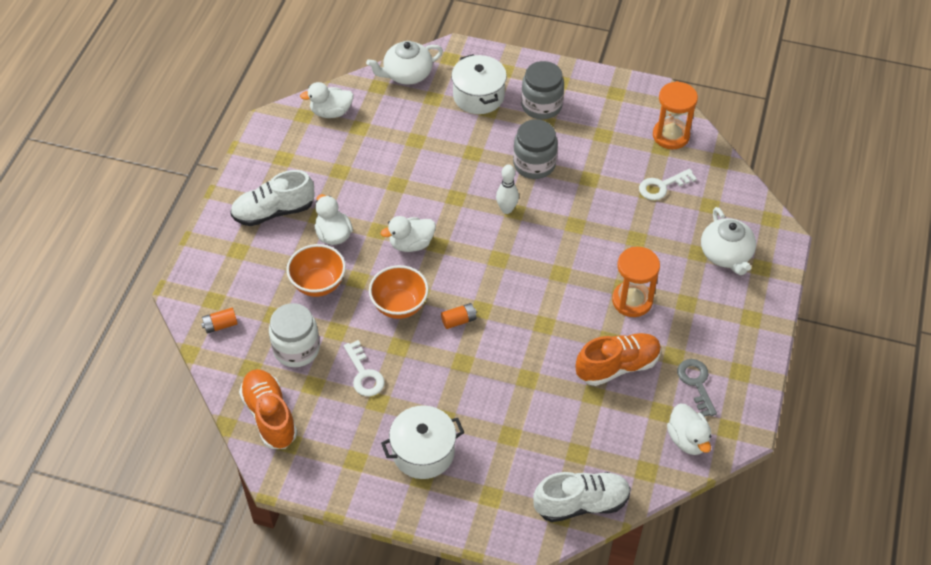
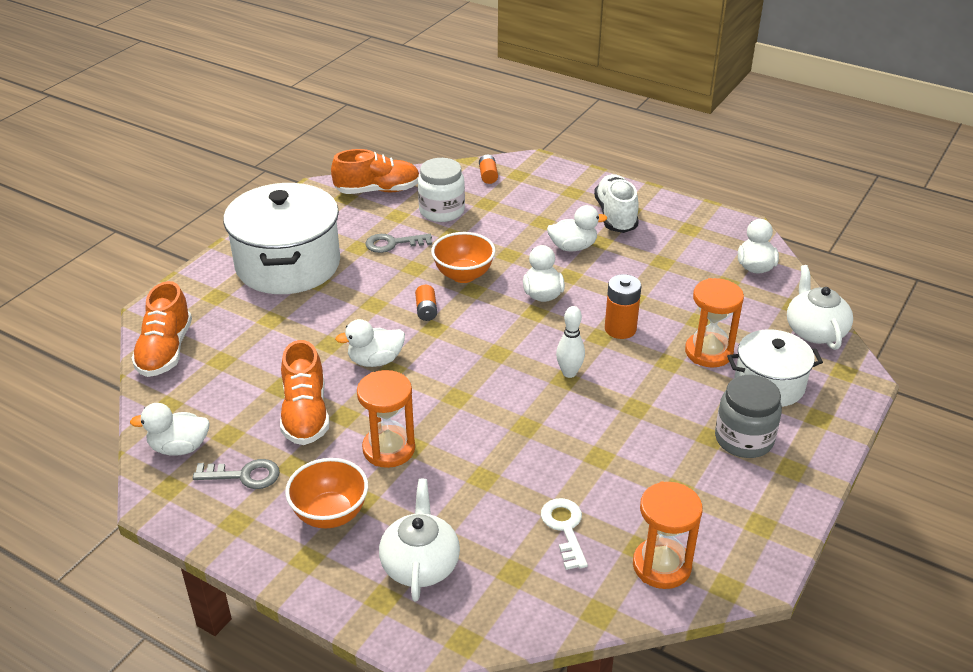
camera: 105 degrees right, 15 degrees down
(318, 284) = (512, 231): orange bowl -> orange bowl (330, 514)
(364, 374) = (393, 244): white key -> grey key
(423, 452) = (288, 265): white pot -> white pot, size x1.70
(442, 186) = (620, 329): none -> orange battery
(453, 131) = (708, 352): none -> orange hourglass
(534, 164) = (637, 411): grey jar -> none
(537, 338) = (375, 361): none -> white duck
(581, 503) = (165, 351): white shoe -> orange shoe
(726, 254) = (420, 564): white teapot -> white teapot turned 90 degrees clockwise

